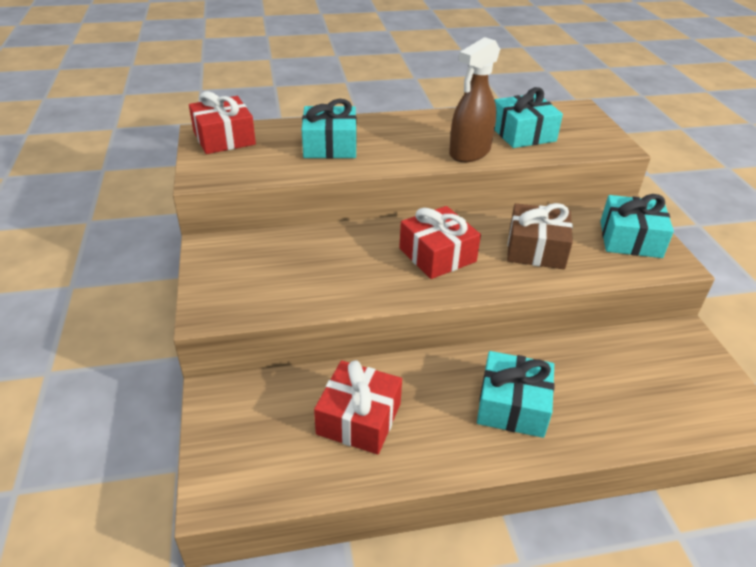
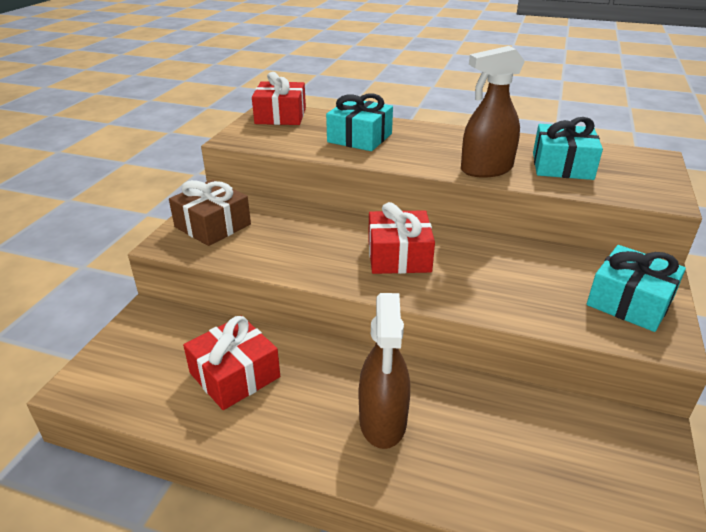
camera: 30 degrees right, 5 degrees down
(512, 405) = (383, 422): turquoise gift -> brown spray bottle
(536, 249) = (506, 279): brown gift -> brown gift (213, 225)

